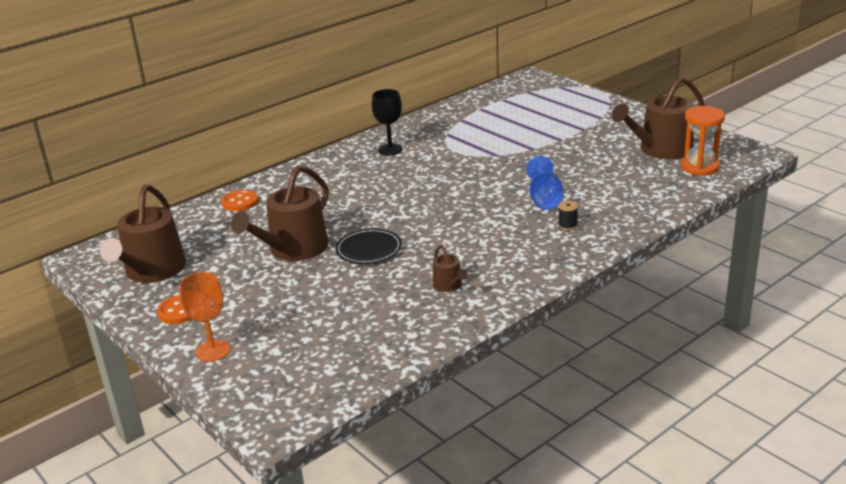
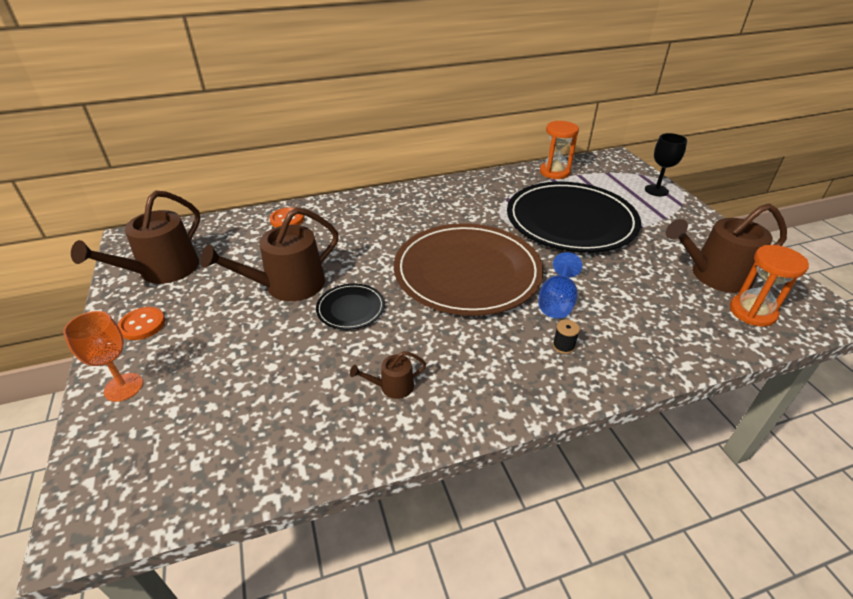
camera: 20 degrees right, 10 degrees up
(390, 150) = (446, 201): black goblet -> black goblet (656, 190)
(449, 286) = (392, 386): brown watering can -> brown watering can turned 75 degrees clockwise
(453, 198) = (467, 272): none -> brown plate
(478, 102) = (554, 172): none -> orange hourglass
(519, 138) = (571, 221): none -> black plate

